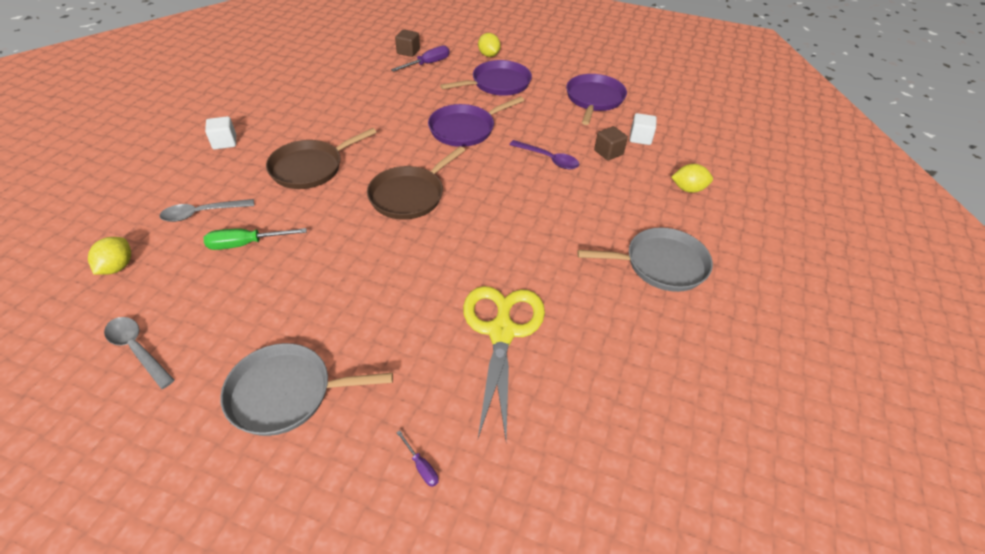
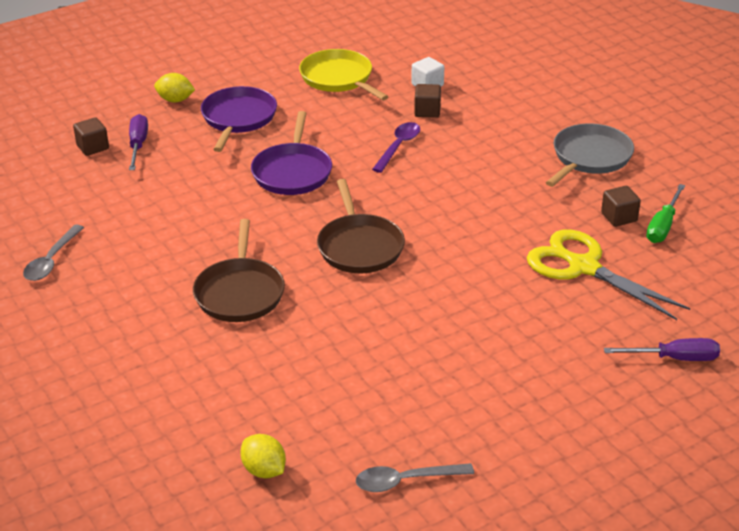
camera: 50 degrees left, 10 degrees down
(202, 213) = (236, 389): grey spoon -> grey spoon (51, 260)
(224, 142) = (115, 338): white cube -> none
(246, 244) = (321, 373): green screwdriver -> green screwdriver (663, 226)
(286, 393) = (543, 404): grey pan -> none
(421, 466) = (674, 358): purple screwdriver -> purple screwdriver, size x1.89
(548, 159) = (398, 147): purple spoon -> purple spoon turned 45 degrees counterclockwise
(594, 99) = (338, 78): purple pan -> yellow pan
(598, 323) = (619, 217): none -> brown cube
(688, 189) = (520, 98): yellow lemon -> none

